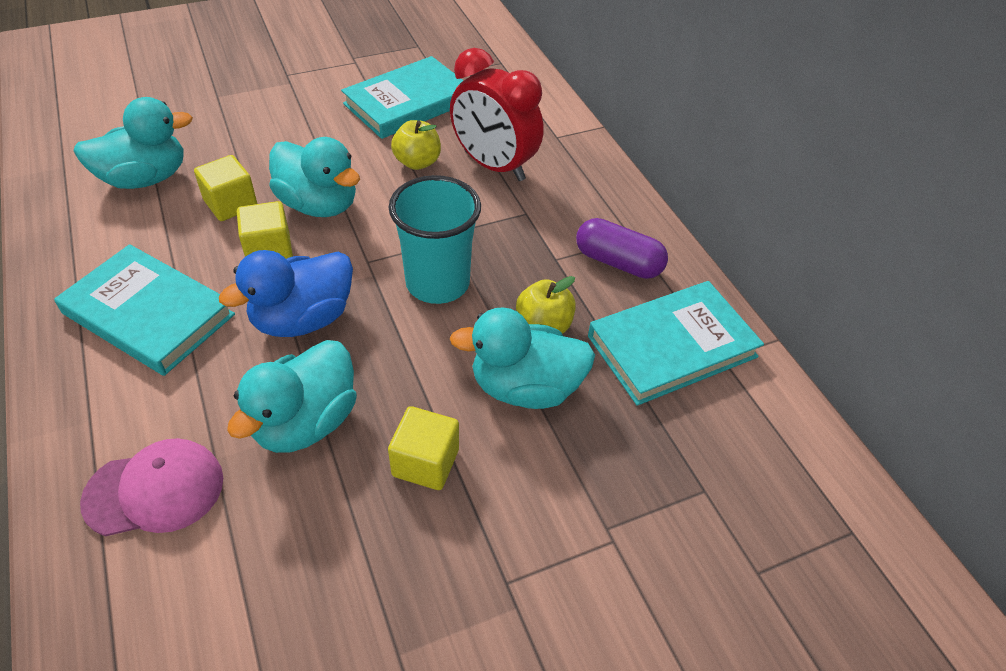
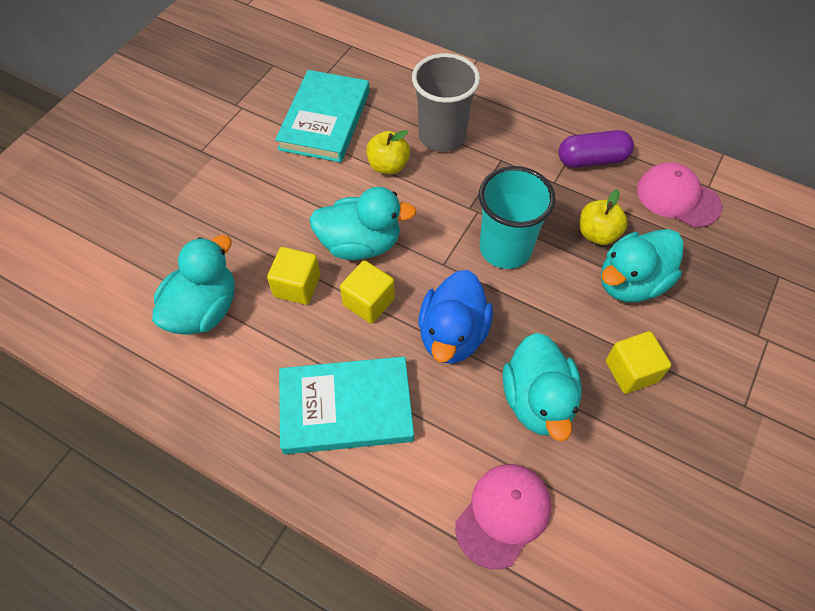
camera: 35 degrees left, 10 degrees up
(494, 166) = (442, 136): red clock -> grey cup
(672, 346) = (677, 198): turquoise book -> pink cap

